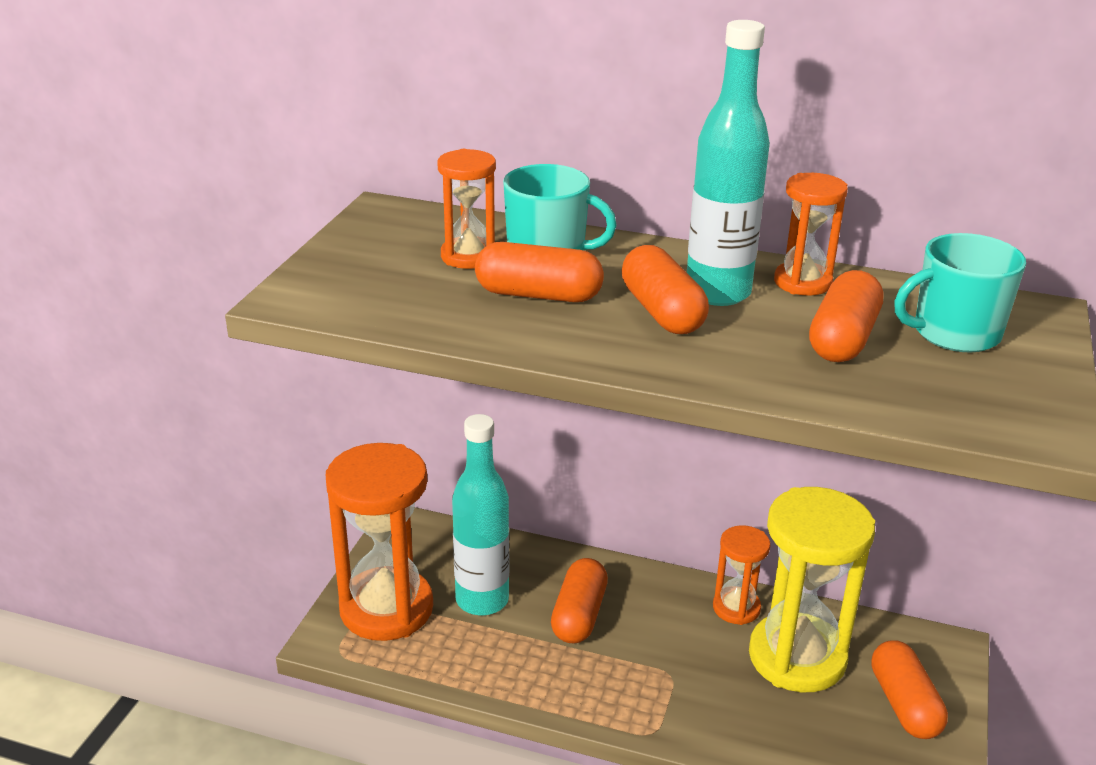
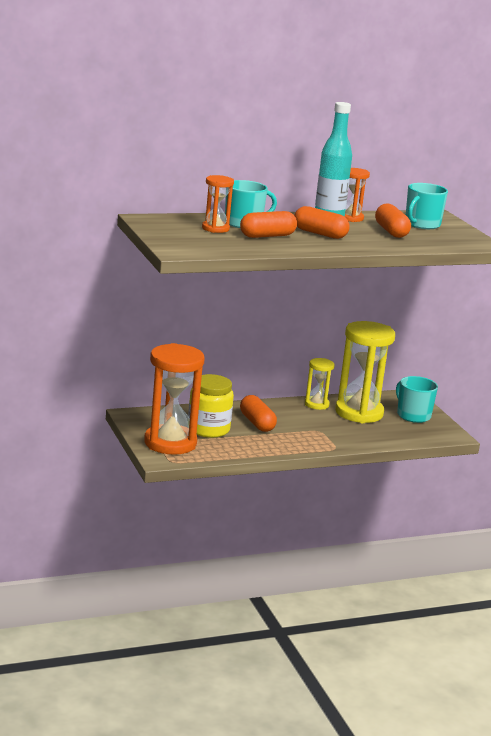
camera: 40 degrees left, 10 degrees down
(482, 600) = (208, 429): turquoise bottle -> yellow jar
(736, 608) = (316, 404): orange hourglass -> yellow hourglass
(904, 704) = (413, 415): orange capsule -> turquoise mug

